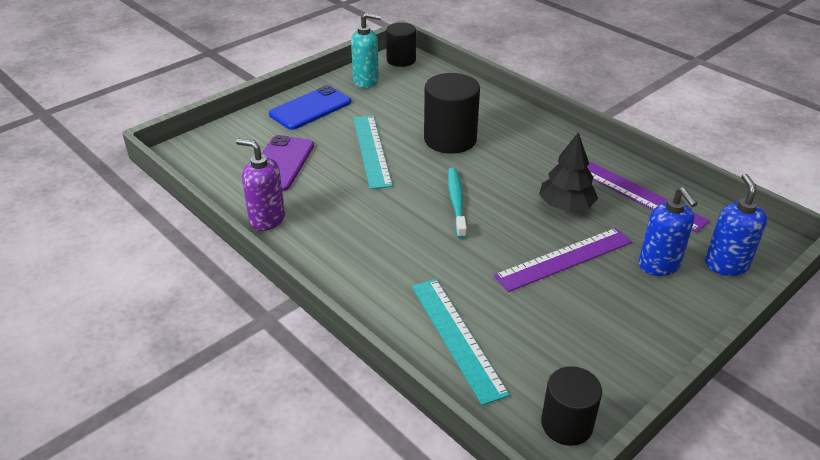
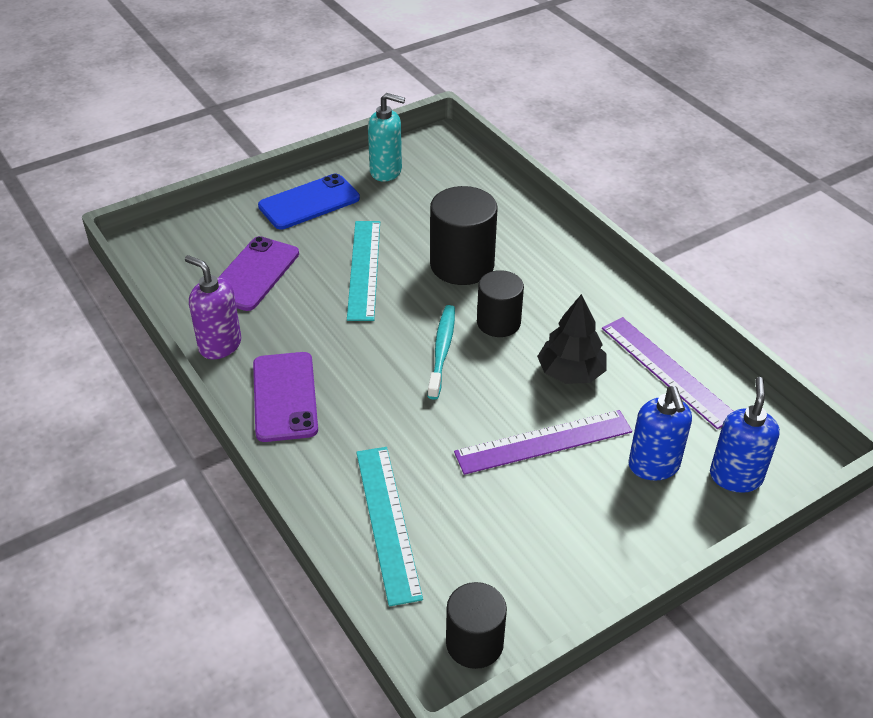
camera: 10 degrees right, 5 degrees up
(335, 251) = (285, 397): none -> purple phone
(401, 60) = (438, 145): black cylinder -> black cylinder (498, 322)

